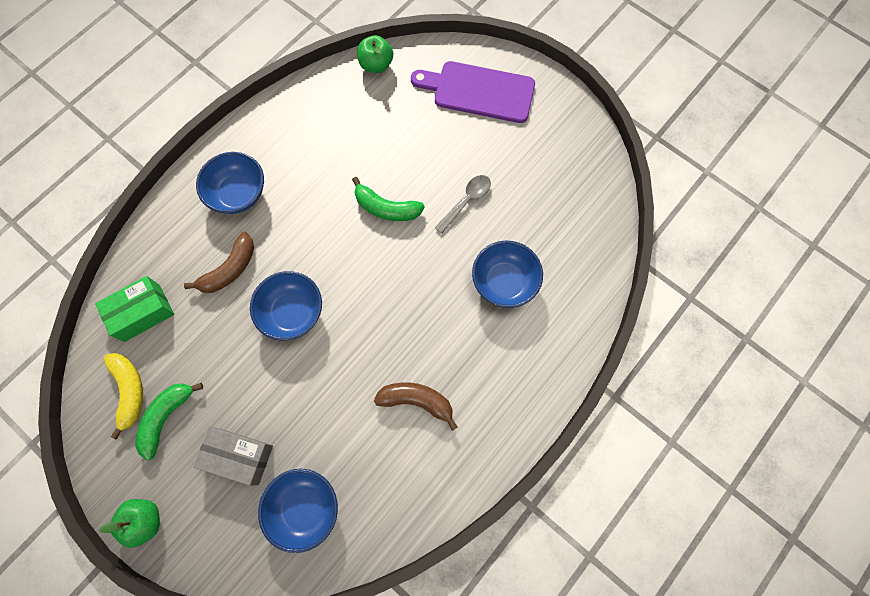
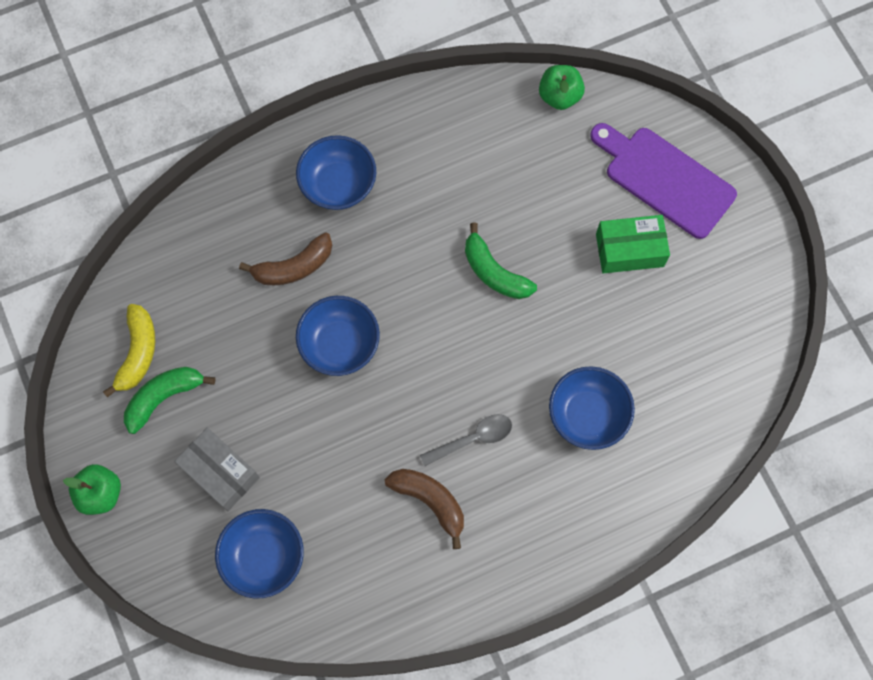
camera: 25 degrees right, 0 degrees up
(142, 313) = (183, 274): green box -> green box (629, 250)
(466, 201) = (588, 304): grey spoon -> grey spoon (472, 439)

